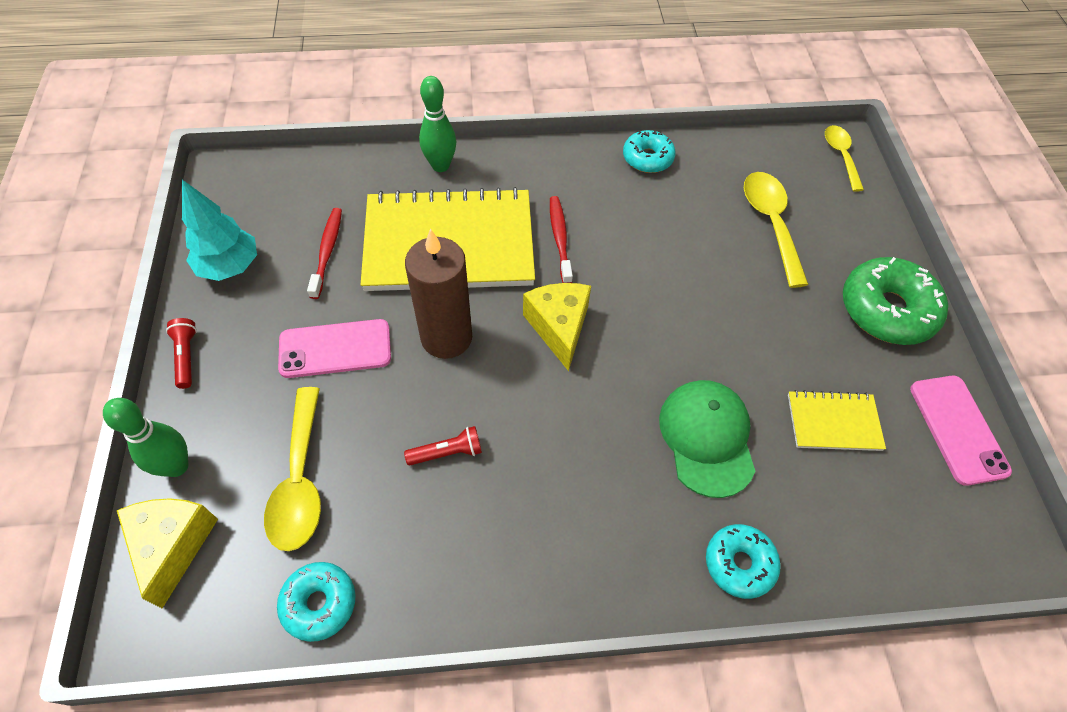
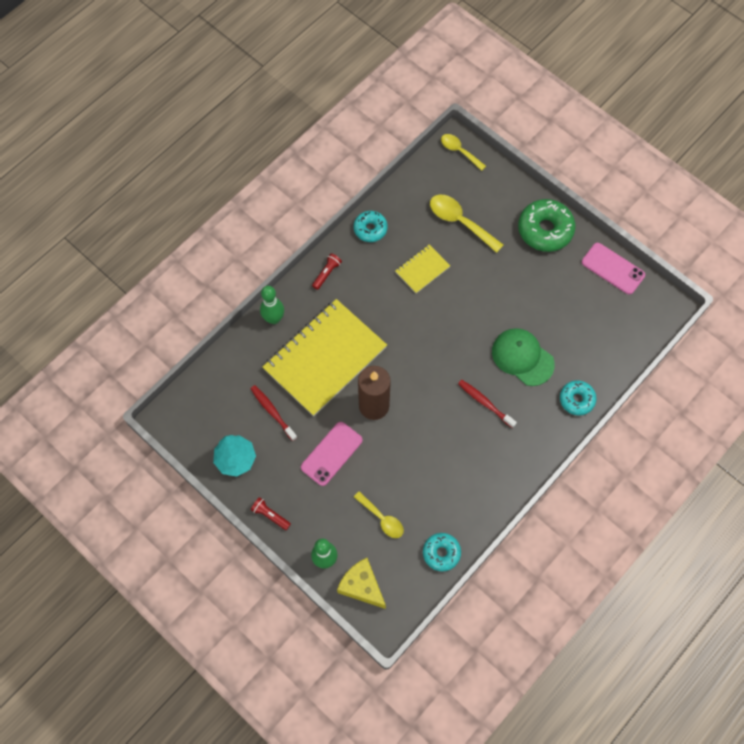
camera: 40 degrees left, 10 degrees up
(300, 481) = (382, 518): yellow spoon -> yellow spoon, size x0.65
(447, 452) = (427, 455): red flashlight -> red flashlight (327, 273)
(559, 327) = (417, 358): yellow cheese -> none
(560, 238) = (373, 312): red toothbrush -> red toothbrush (485, 403)
(833, 422) = (564, 307): yellow notebook -> yellow notebook (422, 269)

